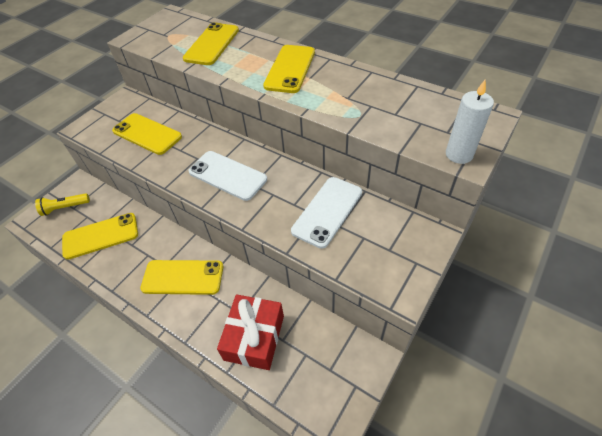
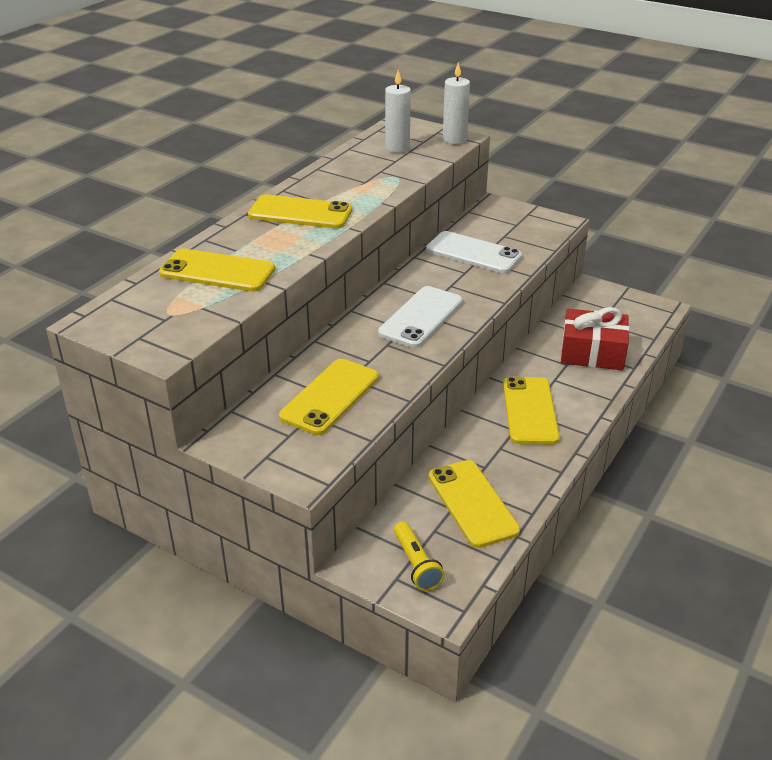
camera: 95 degrees left, 15 degrees down
(425, 114) = (397, 148): none -> white candle

